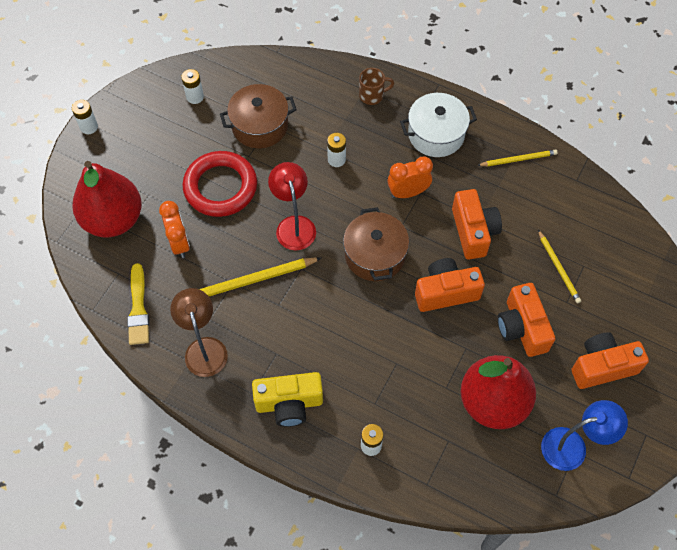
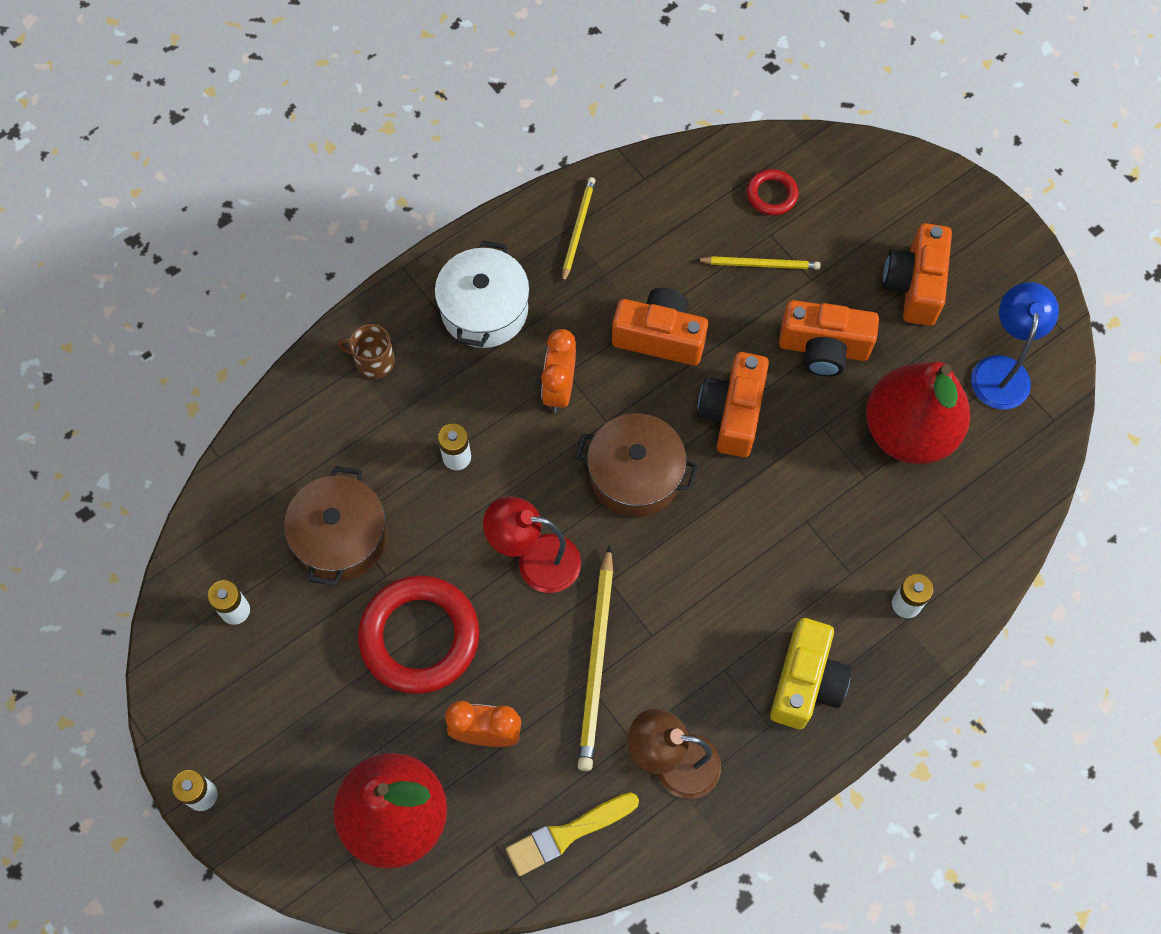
camera: 65 degrees left, 5 degrees up
(138, 308) = (567, 834): yellow brush -> yellow brush turned 135 degrees clockwise
(372, 95) = (373, 361): brown mug -> brown mug turned 90 degrees counterclockwise
(613, 255) = (772, 194): none -> red ring

